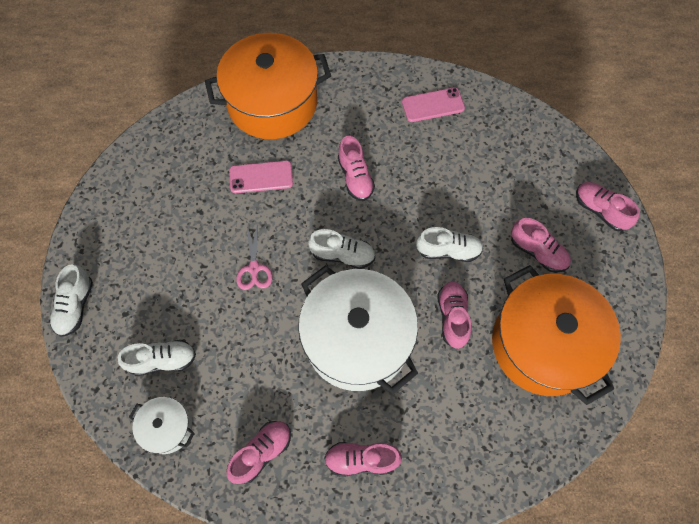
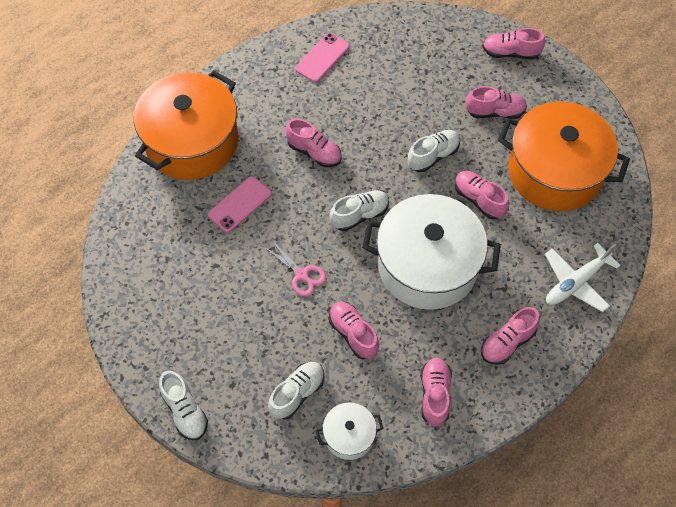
camera: 40 degrees left, 5 degrees down
(247, 348) = (353, 334): none -> pink shoe
(470, 458) = (576, 282): none -> white plane

